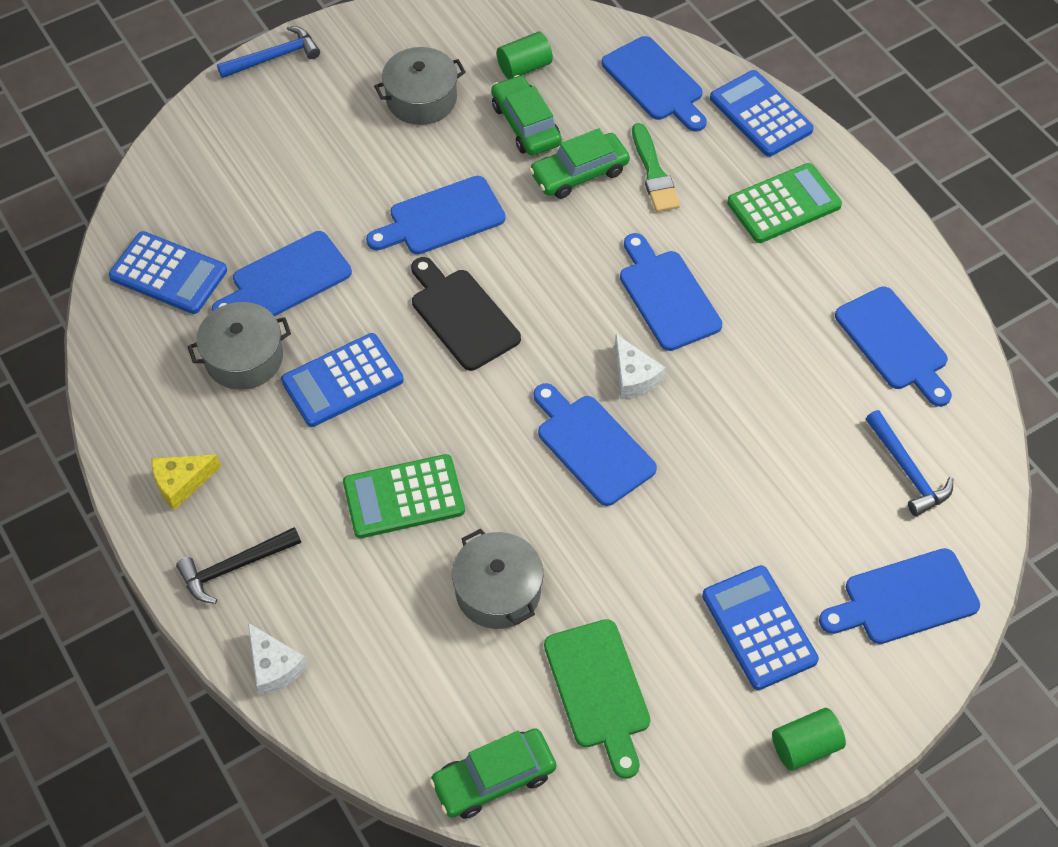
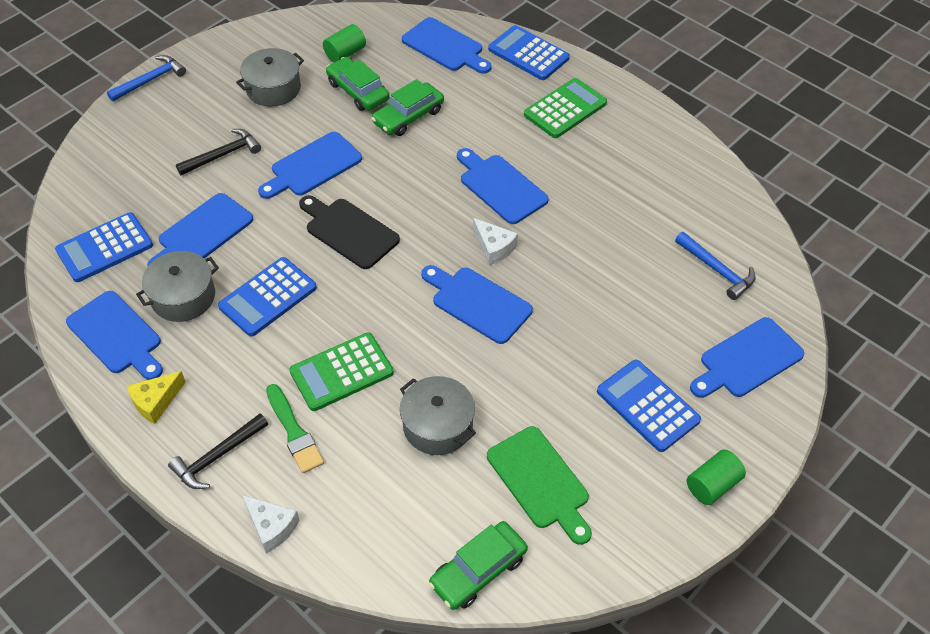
camera: 15 degrees left, 5 degrees down
(168, 274) = (105, 248): blue calculator -> blue calculator turned 135 degrees clockwise
(337, 179) = (223, 155): none -> black hammer
(654, 173) = (464, 106): green brush -> green brush (294, 432)
(894, 343) = (676, 185): blue cutting board -> blue cutting board (117, 335)

